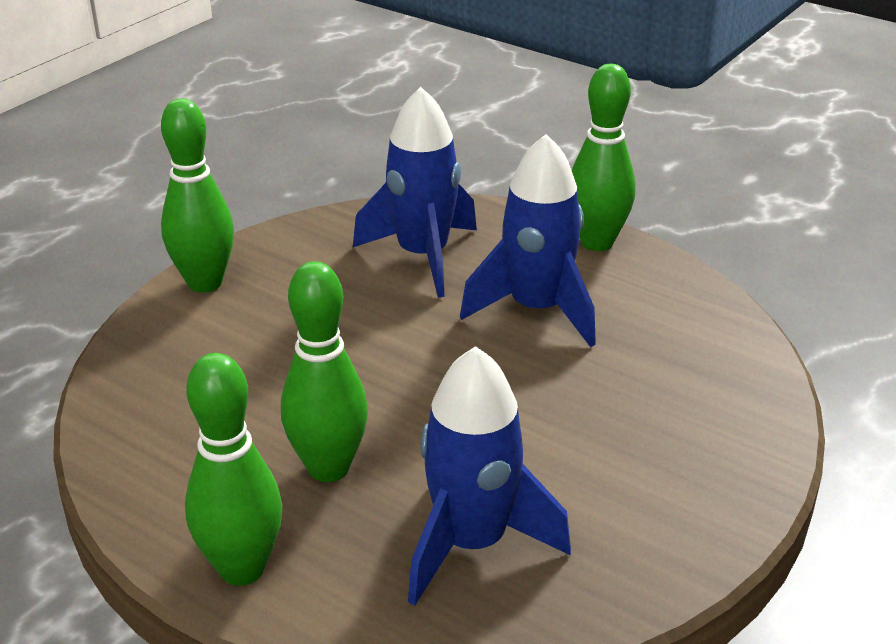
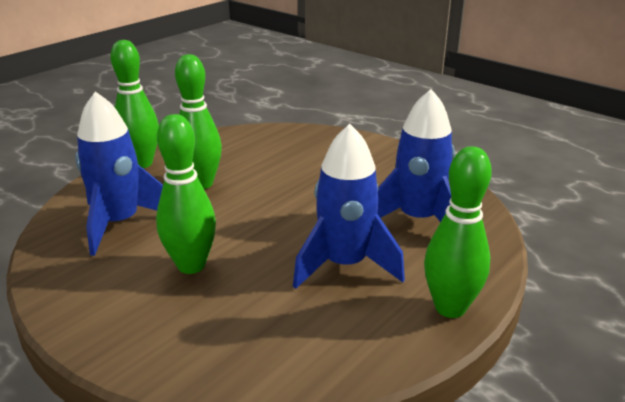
camera: 95 degrees right, 5 degrees down
(205, 283) = (381, 148): green bowling pin -> green bowling pin (191, 265)

